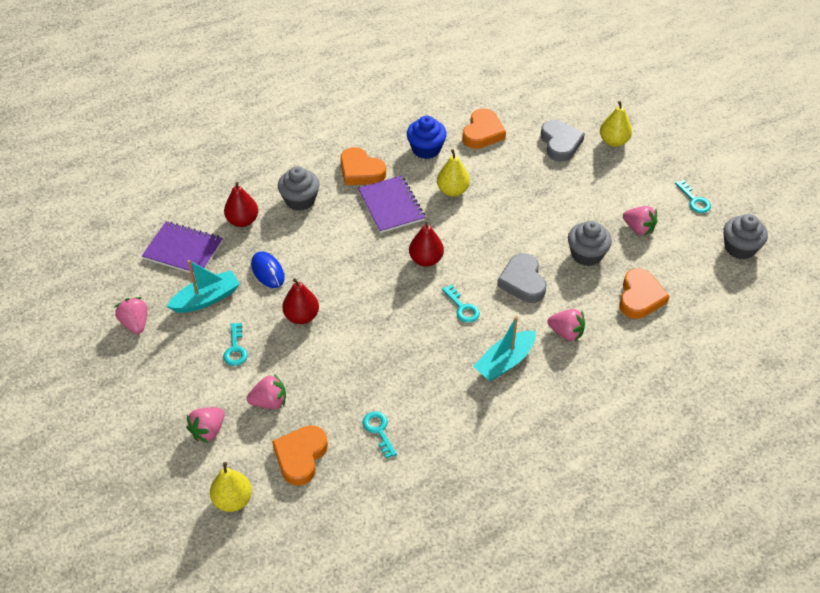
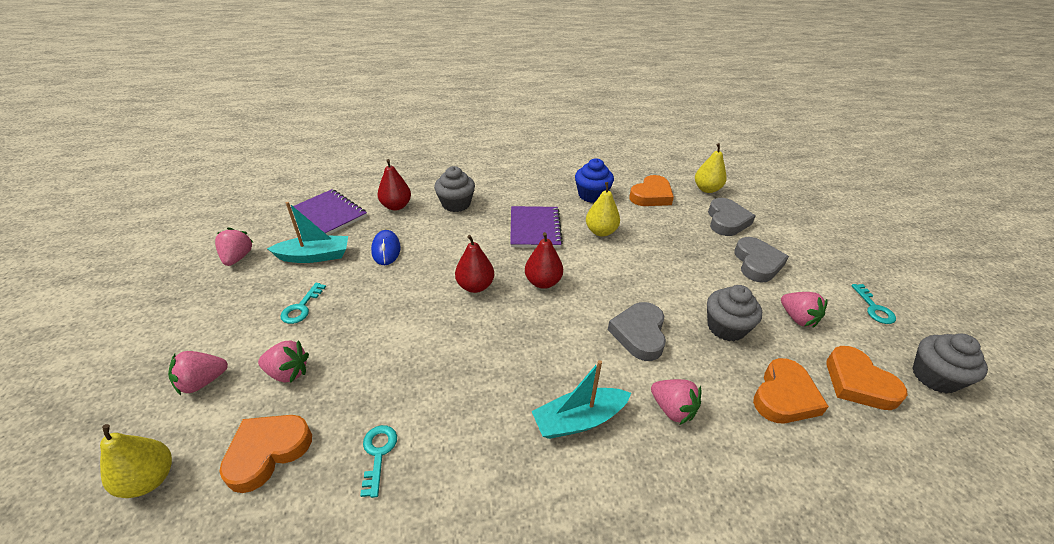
camera: 20 degrees right, 10 degrees down
(301, 316) = (386, 297): red pear -> red pear (475, 286)
(361, 171) = (523, 197): orange heart -> orange heart (858, 383)
(462, 308) = (557, 340): turquoise key -> none
(597, 184) = (757, 263): none -> grey heart
(613, 141) = (785, 232): yellow pear -> yellow pear (707, 189)

